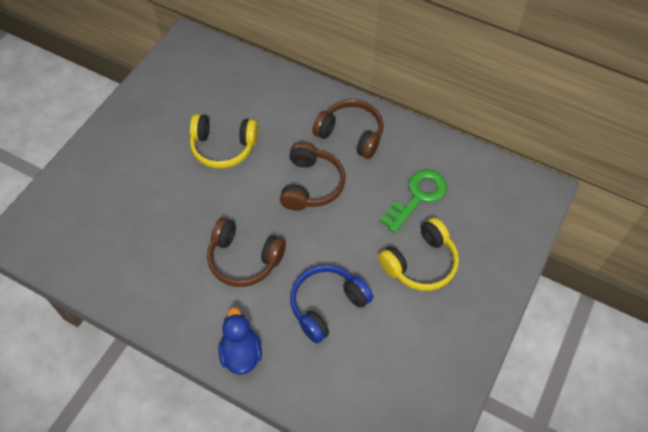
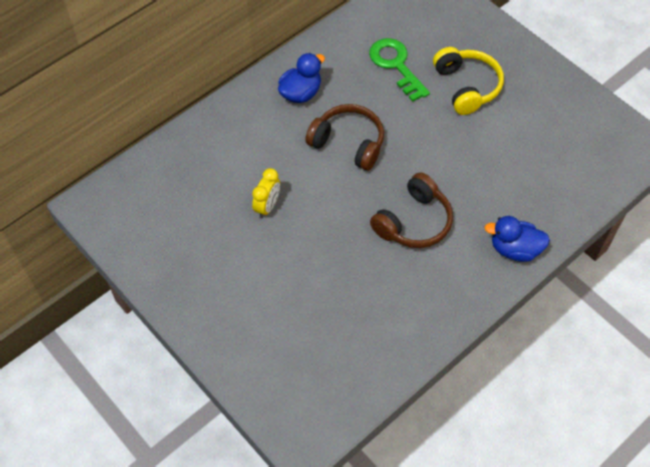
camera: 70 degrees left, 0 degrees up
(223, 147) = (267, 206): yellow headphones -> yellow clock
(327, 305) = (486, 168): blue headphones -> none
(351, 134) = (300, 93): brown headphones -> blue duck

